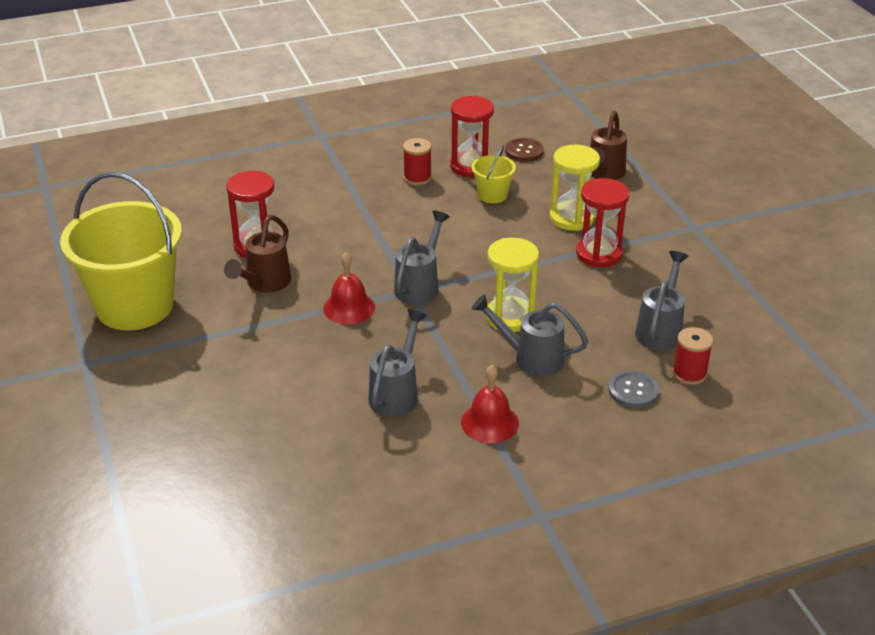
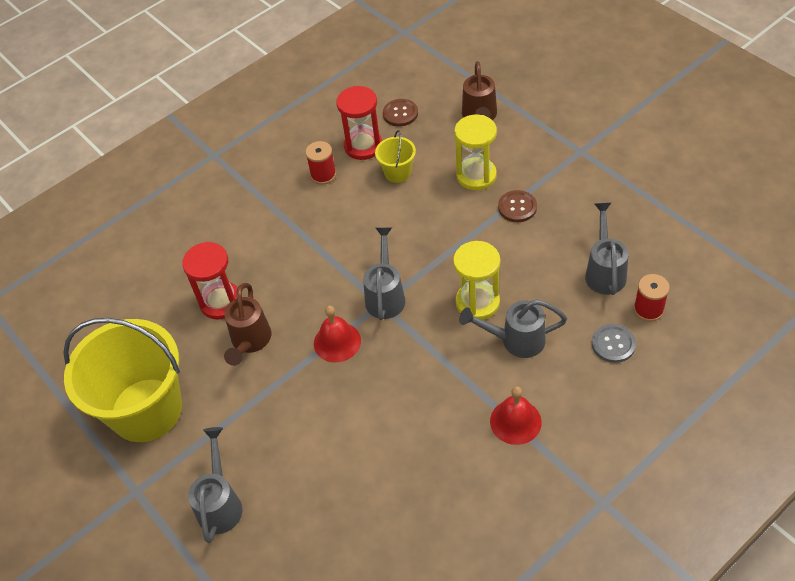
camera: 15 degrees left, 15 degrees up
(397, 393) = (424, 419): grey watering can -> grey watering can (220, 503)
(599, 254) = (517, 207): red hourglass -> brown button

